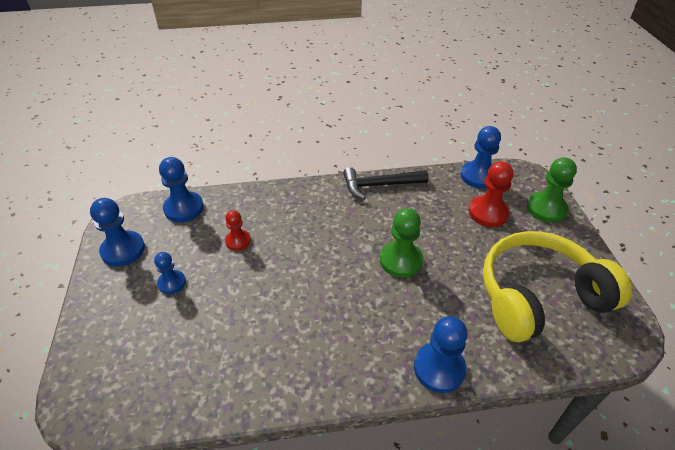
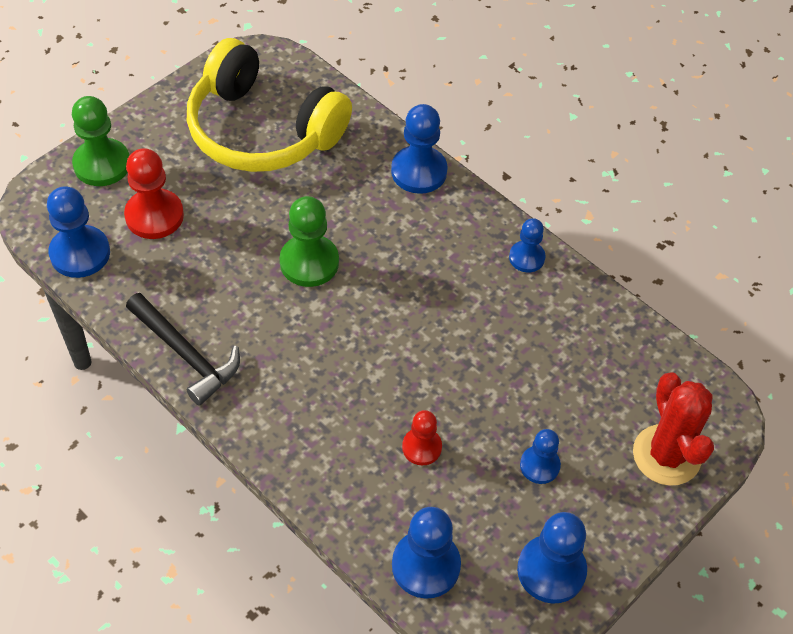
camera: 130 degrees left, 10 degrees up
(101, 351) = (666, 455): none -> red cactus
(306, 384) = (526, 258): none -> blue pawn

